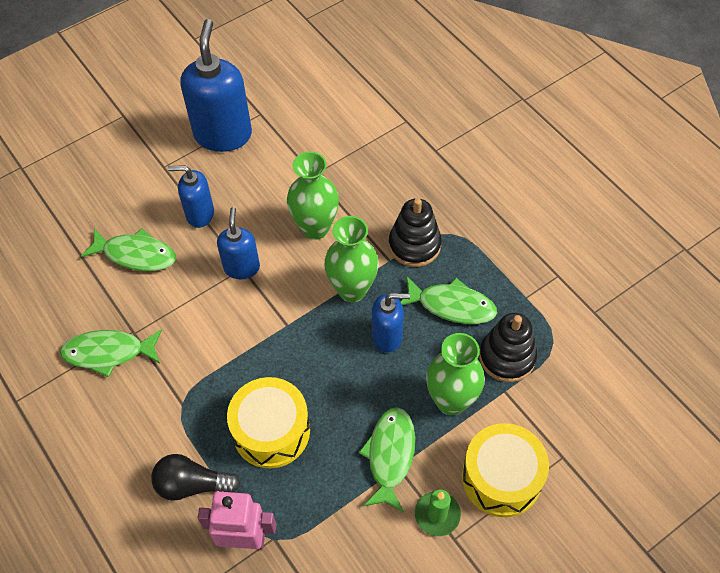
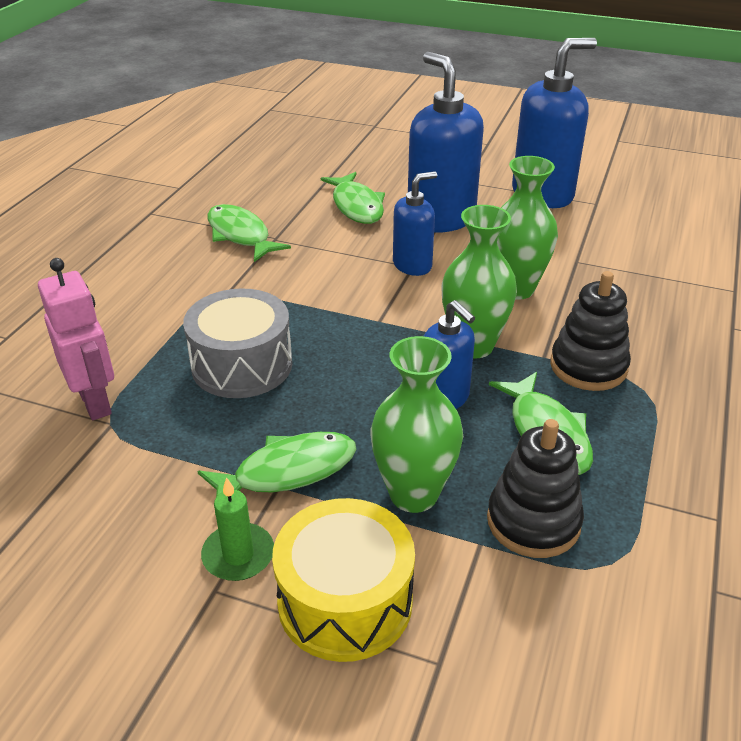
camera: 55 degrees right, 20 degrees down
(192, 485) = (137, 340): black light bulb -> none
(200, 214) = (440, 219): blue soap dispenser -> blue soap dispenser, size x1.75
(271, 431) = (242, 365): yellow drum -> grey drum

